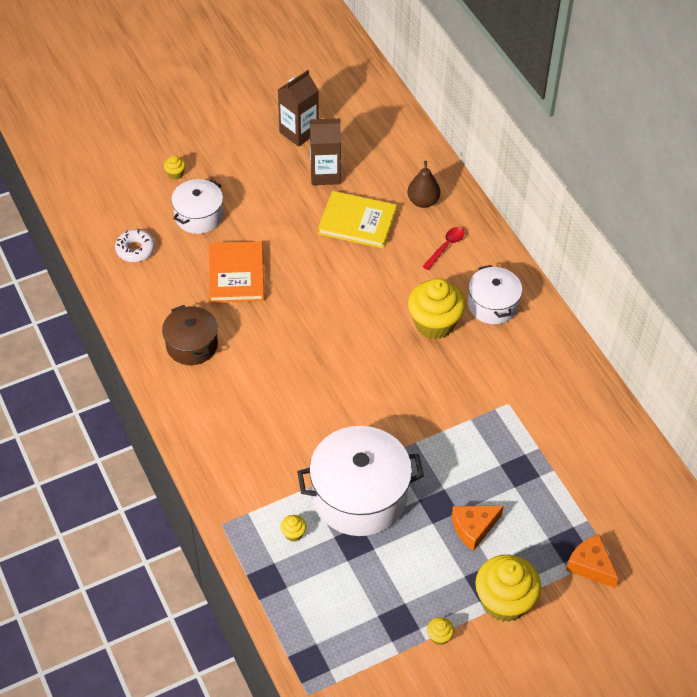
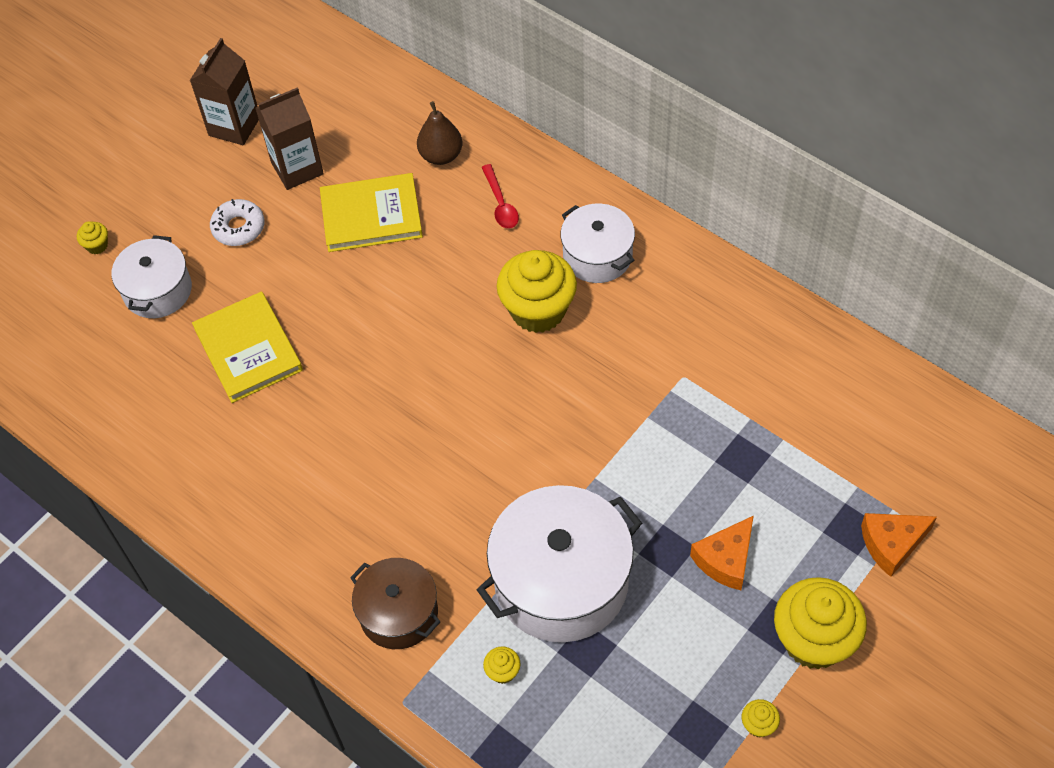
camera: 20 degrees left, 5 degrees up
(135, 249) = (94, 371): white donut -> white donut (238, 227)
(192, 345) = (237, 471): brown pot -> brown pot (399, 613)
(236, 274) = (248, 350): orange book -> yellow book
(446, 247) = (500, 203): red spoon -> red spoon turned 150 degrees clockwise
(590, 565) = (892, 544): orange cheese -> orange cheese turned 45 degrees counterclockwise

